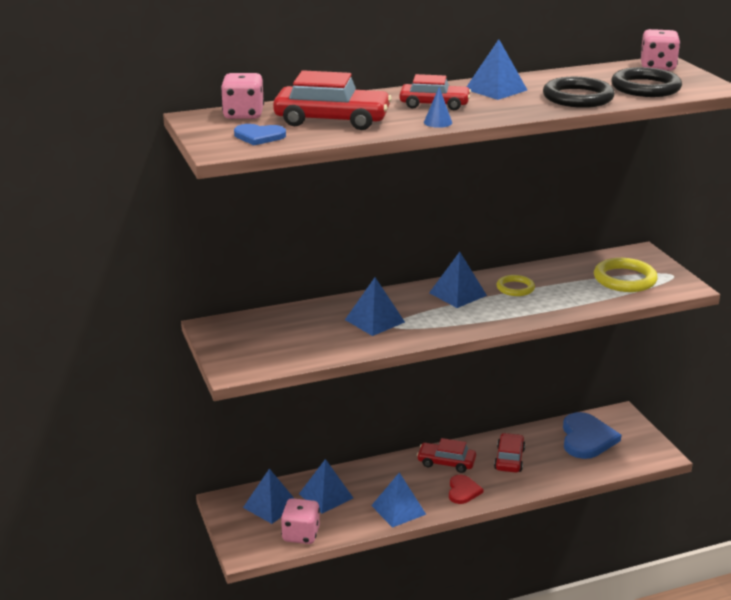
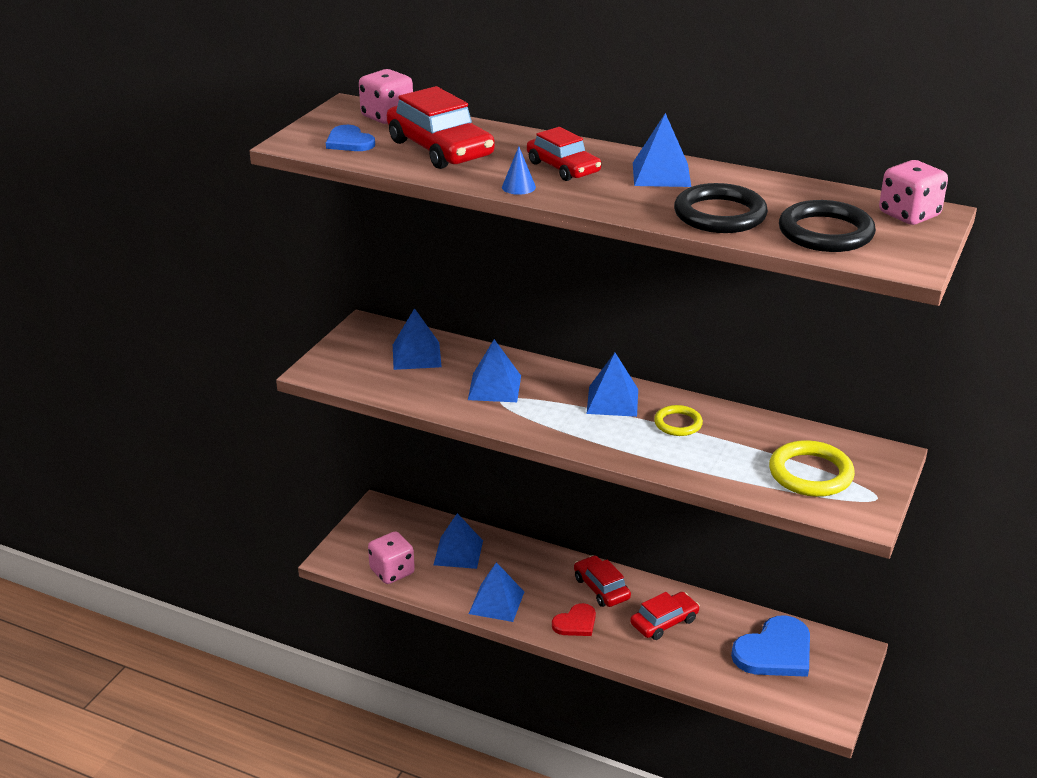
camera: 45 degrees right, 5 degrees up
(271, 506) = (406, 533): blue pyramid -> blue pyramid (416, 355)

